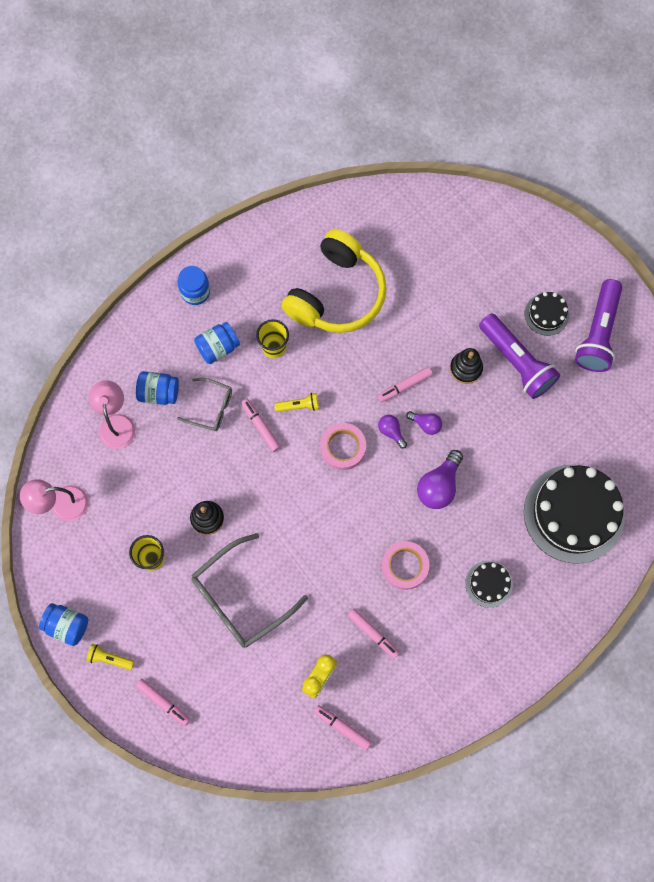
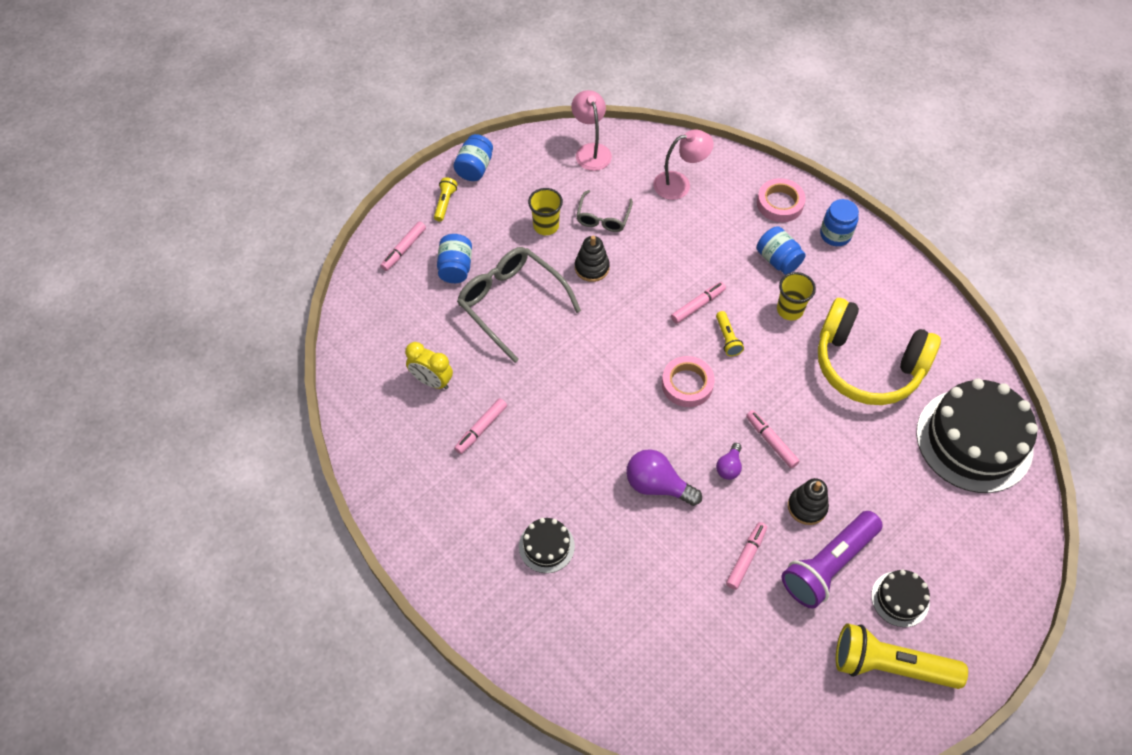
camera: 85 degrees right, 15 degrees down
(159, 392) = (718, 215): blue jar -> blue jar (455, 268)
(211, 408) = (710, 260): grey glasses -> grey glasses (603, 217)
(342, 727) = (380, 406): pink marker -> pink marker (746, 557)
(391, 432) = (714, 431): purple light bulb -> none
(405, 566) = (559, 455): pink tape -> pink tape (780, 203)
(573, 513) = (643, 642): black cake -> black cake (974, 440)
(597, 333) = (890, 665): purple flashlight -> yellow flashlight

